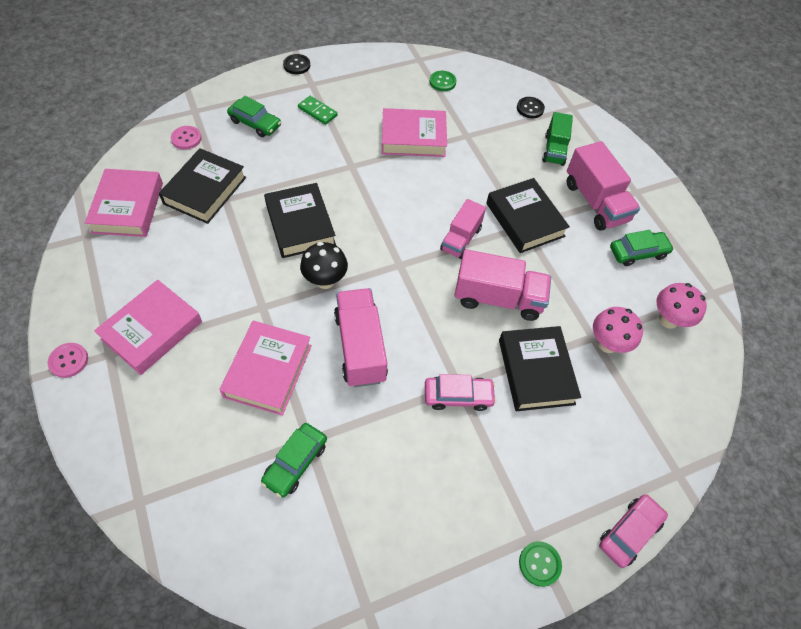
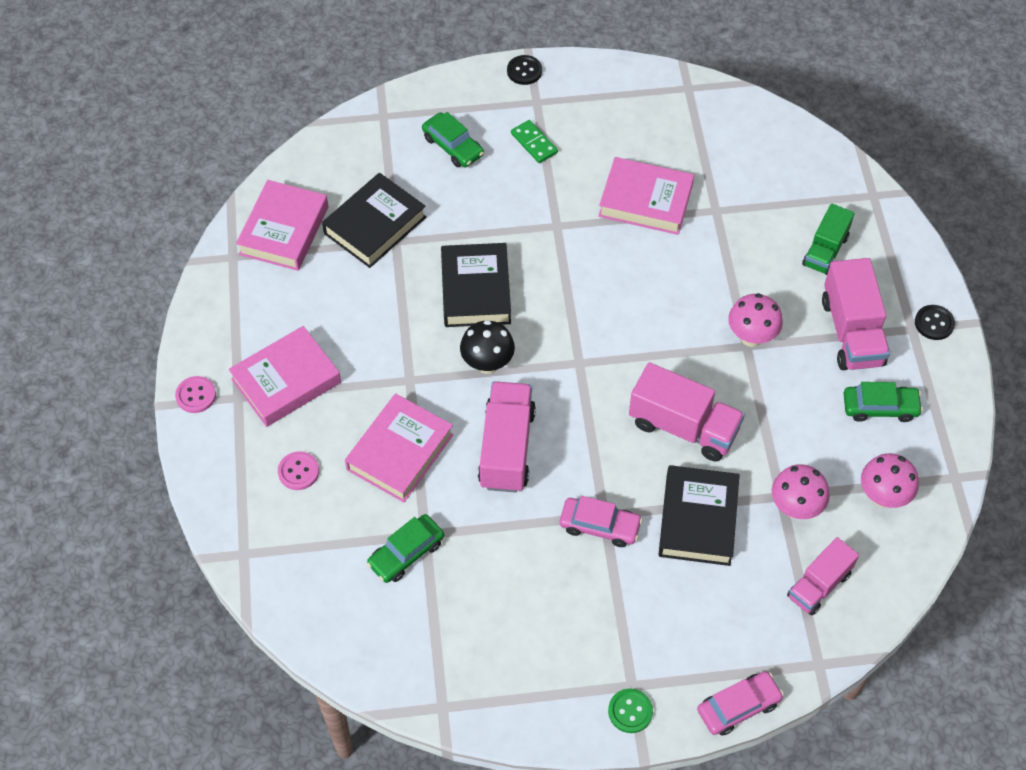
camera: 20 degrees right, 0 degrees up
(186, 138) = (366, 153): pink button -> pink button (298, 471)
(442, 82) = (709, 127): green button -> none
(461, 239) = (662, 346): pink truck -> pink truck (819, 585)
(525, 220) = (751, 337): black book -> pink mushroom
(530, 108) = (814, 186): black button -> black button (934, 323)

